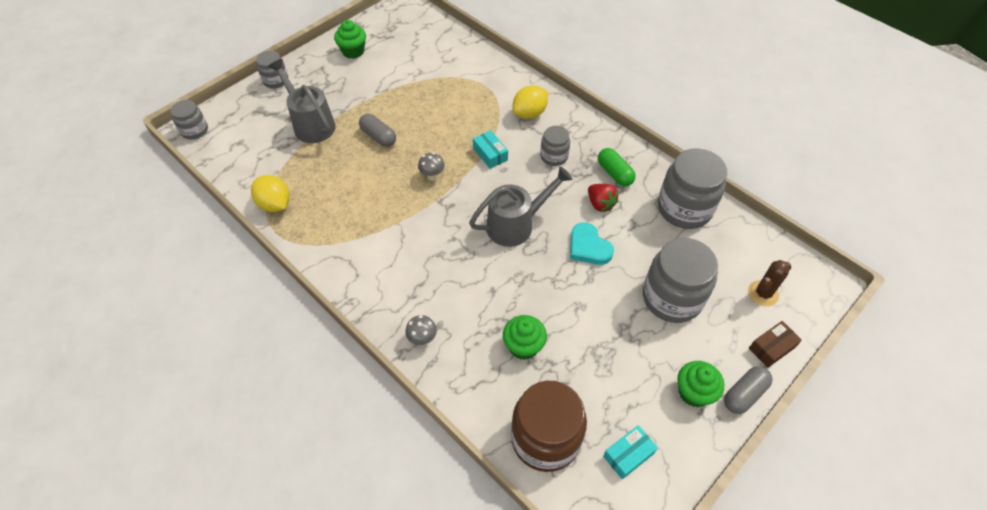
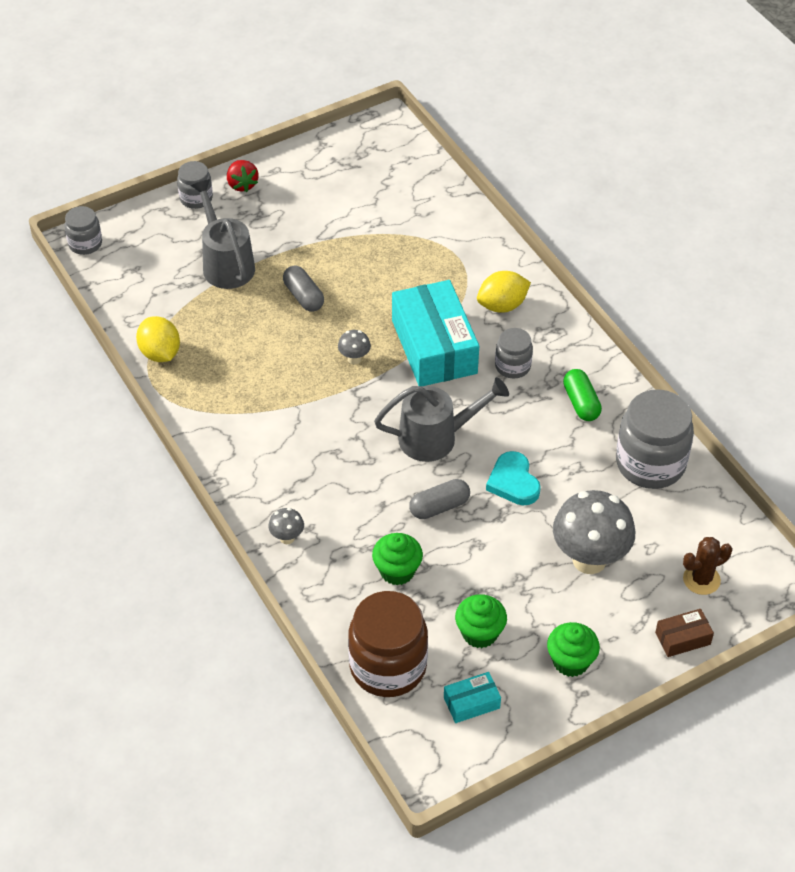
camera: 15 degrees right, 5 degrees down
(353, 51) = (303, 178): green cupcake -> green cupcake (479, 633)
(490, 154) = (434, 347): turquoise box -> turquoise box, size x2.24
(600, 204) = (548, 436): red strawberry -> red strawberry (242, 184)
(672, 298) = (589, 560): grey jar -> grey mushroom
(744, 394) = (627, 677): grey capsule -> grey capsule (439, 507)

